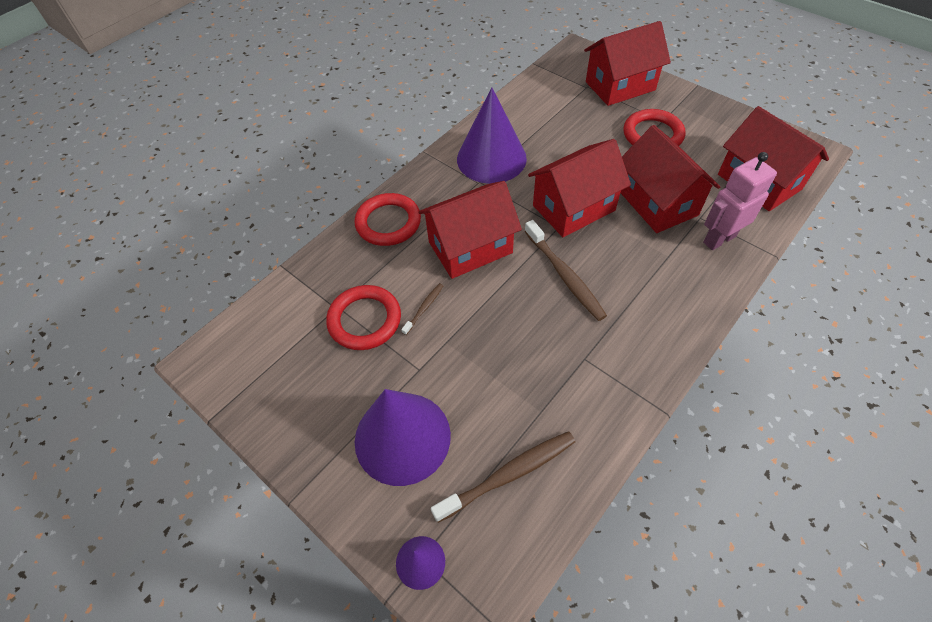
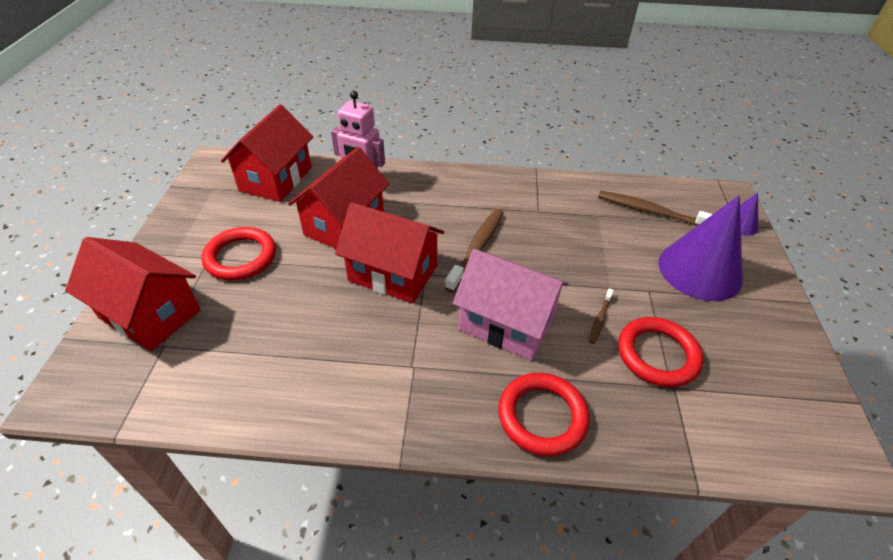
camera: 130 degrees left, 10 degrees down
(424, 308) = (600, 319): brown toothbrush -> brown toothbrush turned 60 degrees counterclockwise
(470, 247) = (506, 324): red house -> pink house
(491, 158) = (365, 375): purple cone -> none

